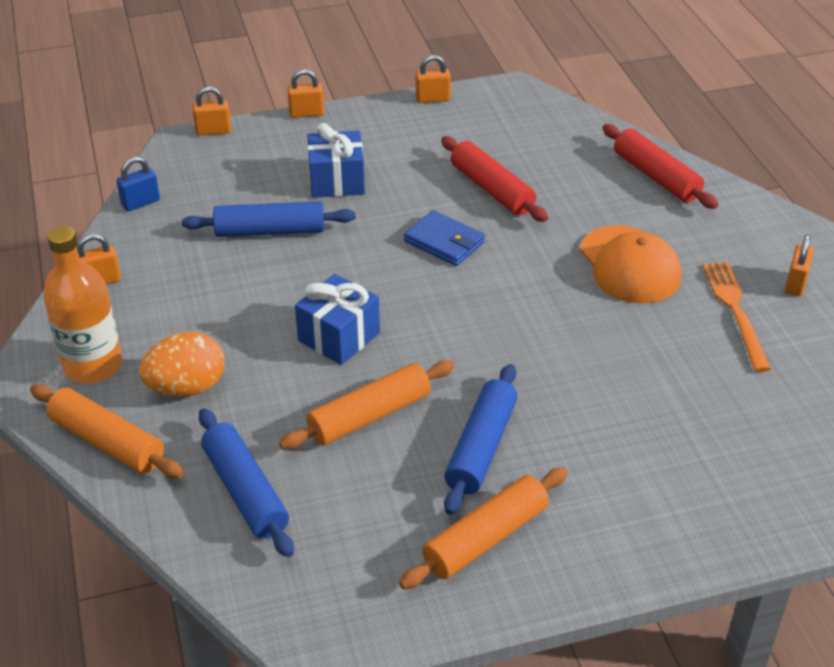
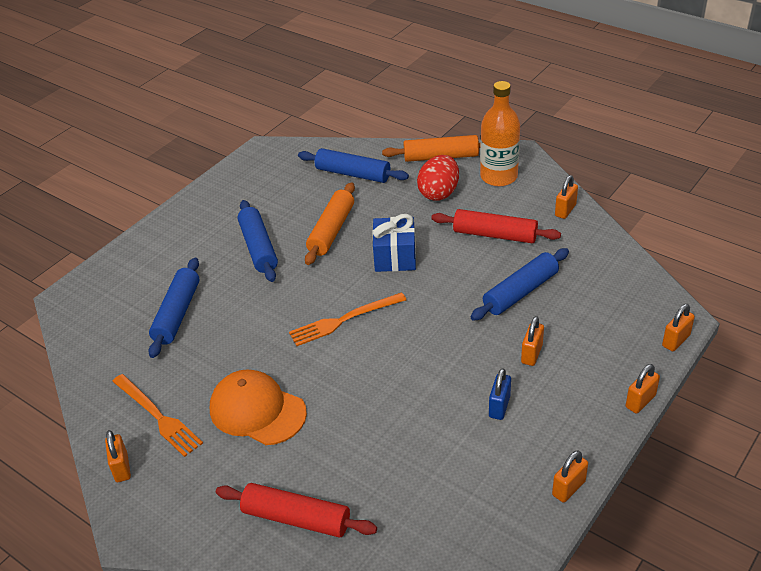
camera: 145 degrees right, 0 degrees up
(141, 203) = (625, 262): blue padlock -> blue padlock (499, 407)
(187, 387) = (439, 193): orange egg -> red egg
(337, 181) = (531, 354): blue gift -> orange padlock
(444, 242) = (402, 351): blue wallet -> none
(467, 300) = (344, 320): none -> orange fork
(485, 538) = (222, 214): orange rolling pin -> none
(491, 189) = (416, 417): red rolling pin -> red rolling pin (495, 235)
(649, 413) = (177, 314): none -> blue rolling pin

